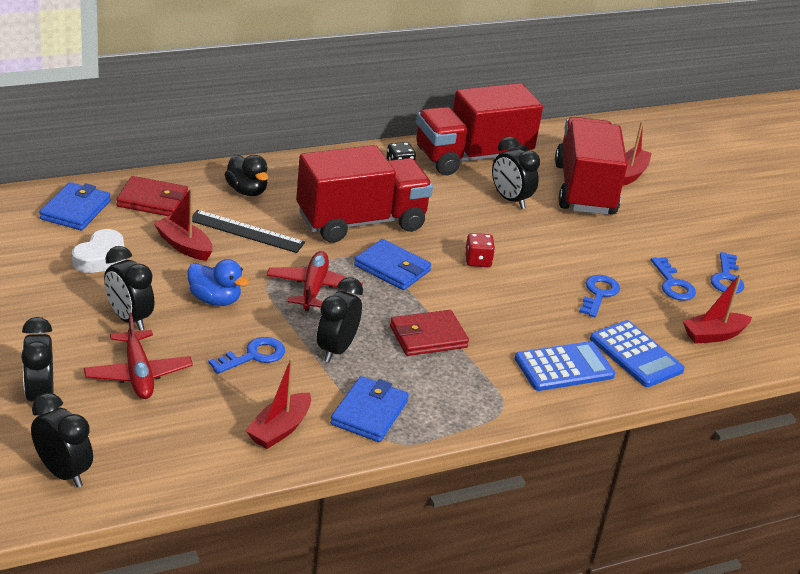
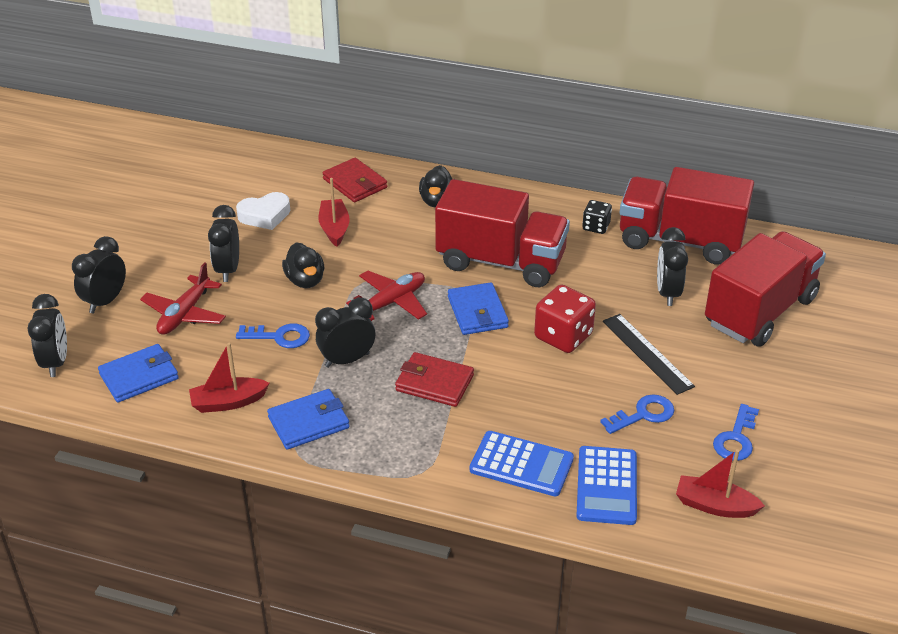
camera: 45 degrees right, 5 degrees up
(75, 210) = (291, 171): blue wallet -> blue wallet (139, 376)
(215, 300) = (305, 280): blue duck -> black duck
(246, 231) = (396, 235): black ruler -> black ruler (647, 353)
(477, 261) = (563, 336): red dice -> red dice, size x1.72
(631, 173) = (835, 314): red boat -> none
(726, 278) = (806, 458): blue key -> none

